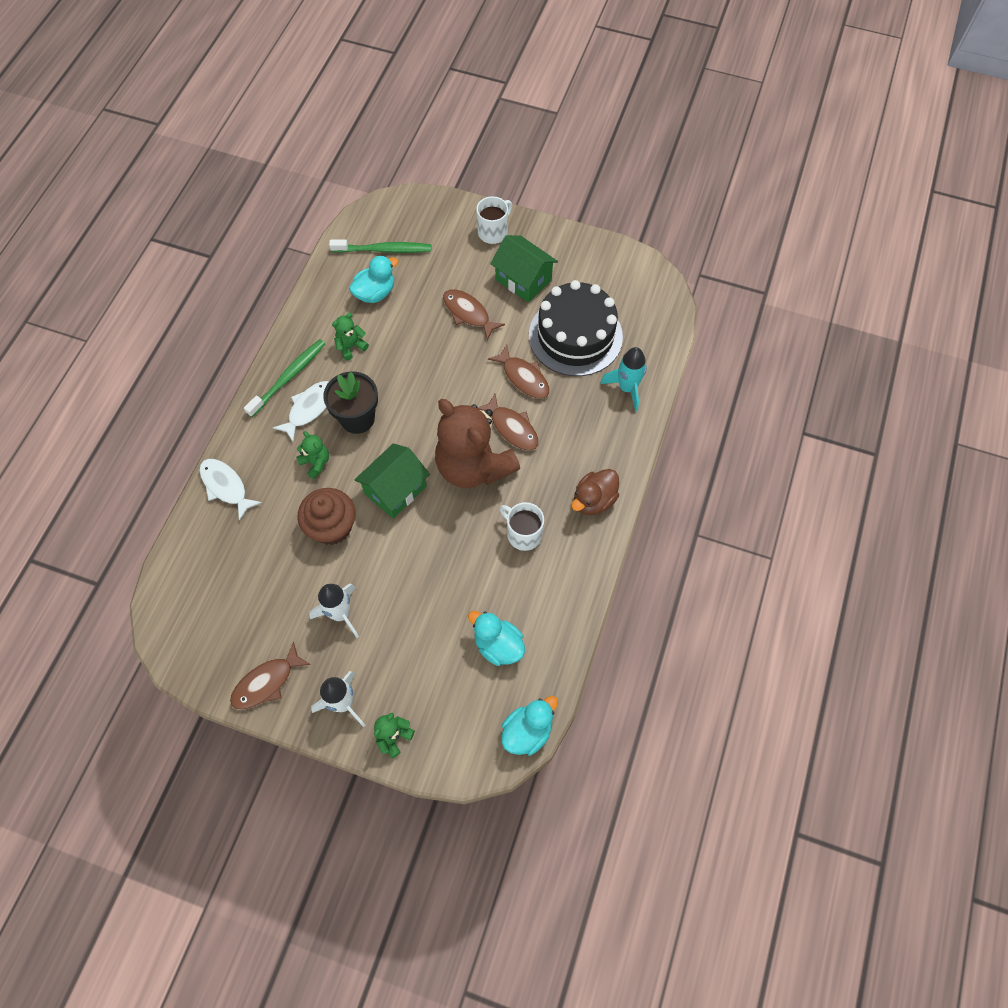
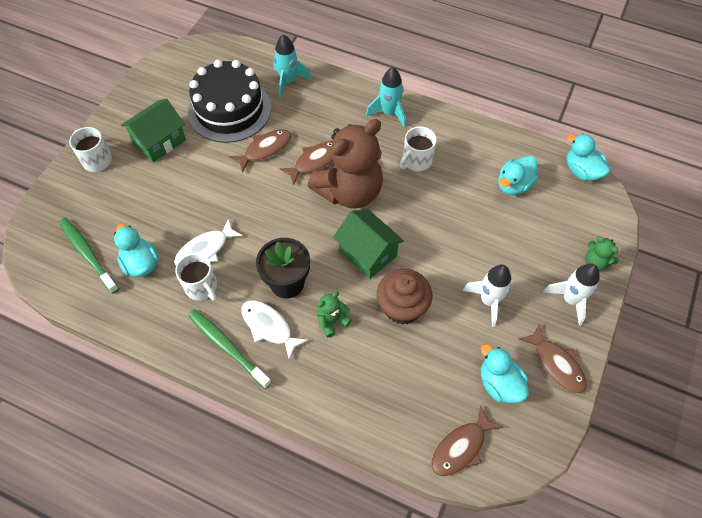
camera: 85 degrees left, 5 degrees down
(226, 486) = (350, 408): white fish -> white fish (205, 250)
(246, 623) = (499, 384): none -> turquoise duck
(351, 346) = (202, 287): green teddy bear -> white mug
(383, 250) = (88, 254): green toothbrush -> green toothbrush turned 45 degrees counterclockwise
(468, 313) = (186, 186): brown fish -> brown fish (461, 447)
(594, 500) = (389, 113): brown duck -> turquoise rocket

